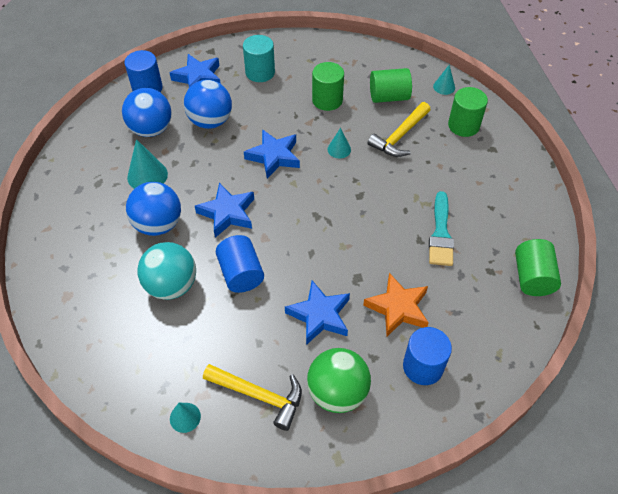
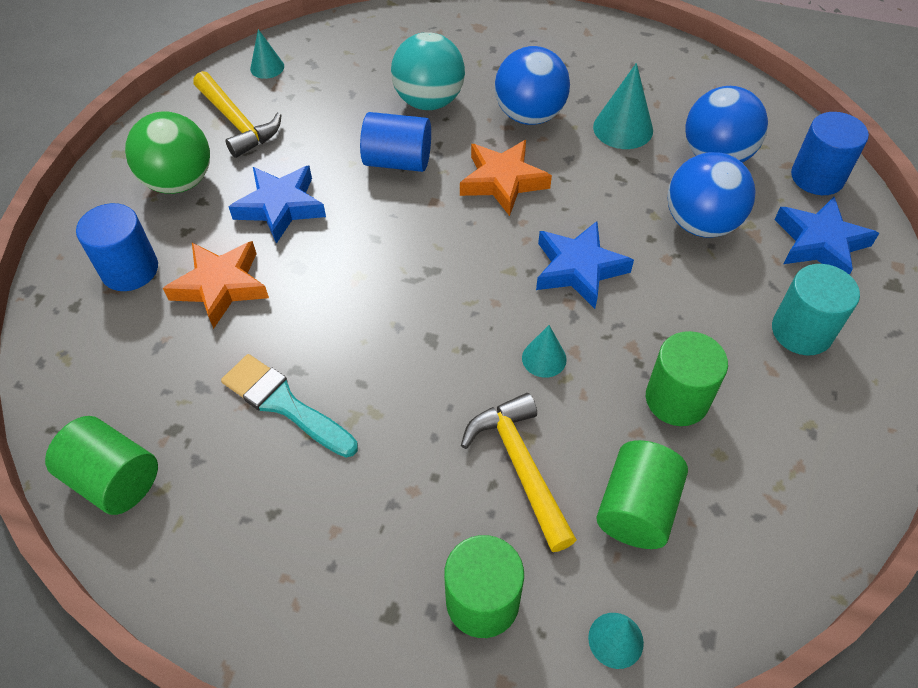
camera: 120 degrees right, 0 degrees up
(227, 213) = (503, 181): blue star -> orange star
(259, 396) = (237, 123): yellow hammer -> yellow hammer turned 90 degrees counterclockwise

